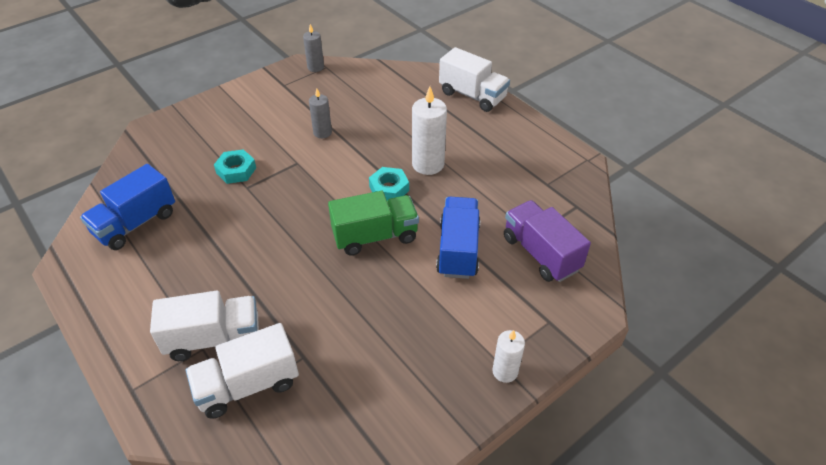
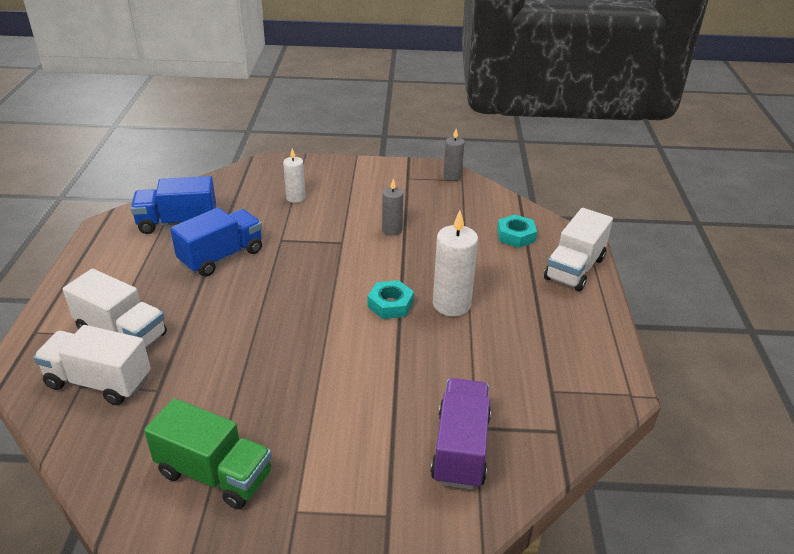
camera: 40 degrees right, 10 degrees down
(236, 170) = (289, 223): turquoise nut -> turquoise nut (515, 235)
(375, 236) = (329, 335): green truck -> green truck (214, 474)
(458, 250) = (385, 392): blue truck -> blue truck (221, 257)
(472, 95) = (574, 269): white truck -> white truck turned 45 degrees clockwise
(505, 371) = (290, 525): white candle -> white candle (295, 198)

